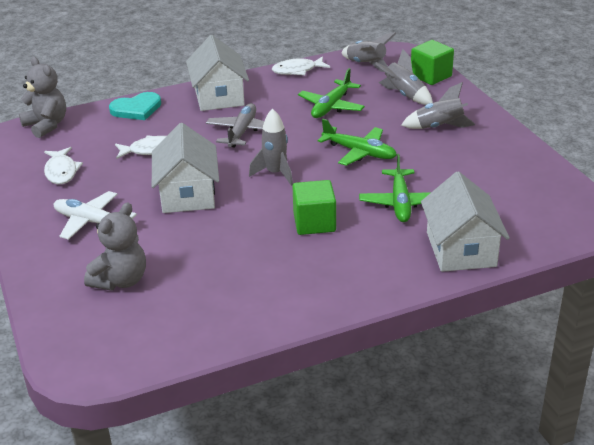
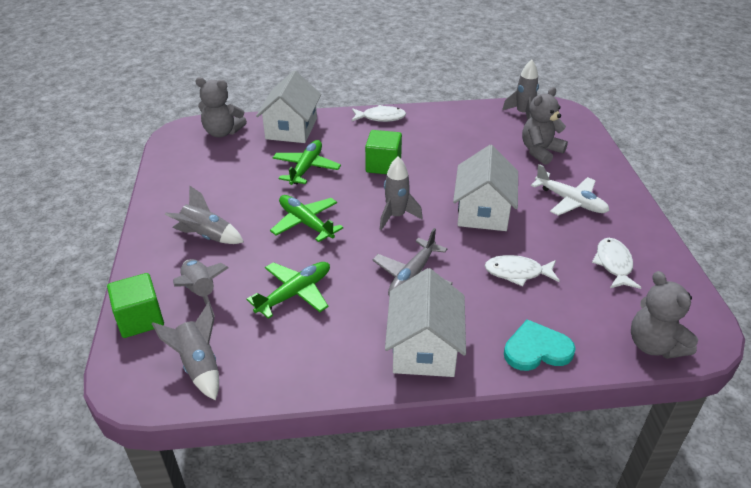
camera: 165 degrees left, 5 degrees up
(143, 344) = (523, 114): none -> grey rocket
(297, 70) = (298, 379): white fish -> white fish (381, 117)
(541, 226) = (222, 132): none -> grey teddy bear

